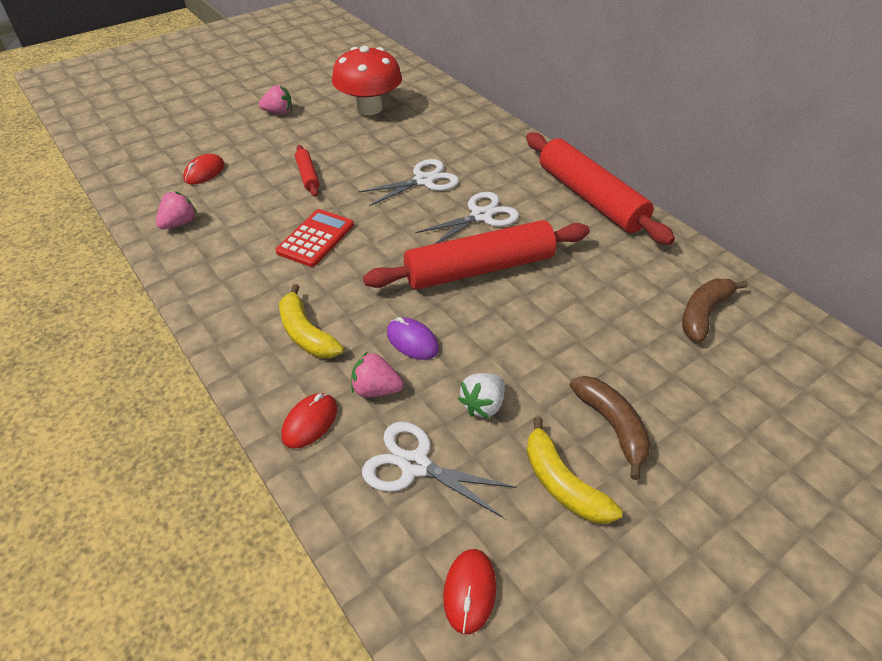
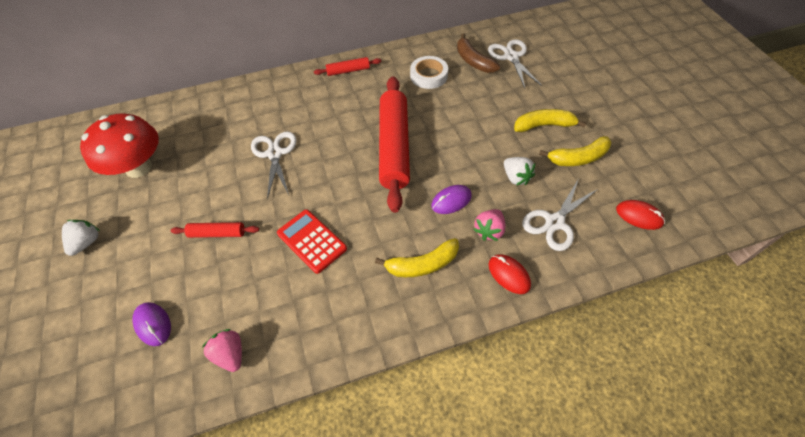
camera: 70 degrees left, 10 degrees up
(204, 172) = (153, 324): red mouse -> purple mouse
(279, 112) = (87, 242): pink strawberry -> white strawberry
(481, 216) = (337, 131): white scissors -> white scissors (511, 57)
(590, 198) = (348, 71): red rolling pin -> red rolling pin, size x0.45
(612, 426) = (544, 125): brown banana -> yellow banana
(634, 272) = (429, 76): none -> white tape

